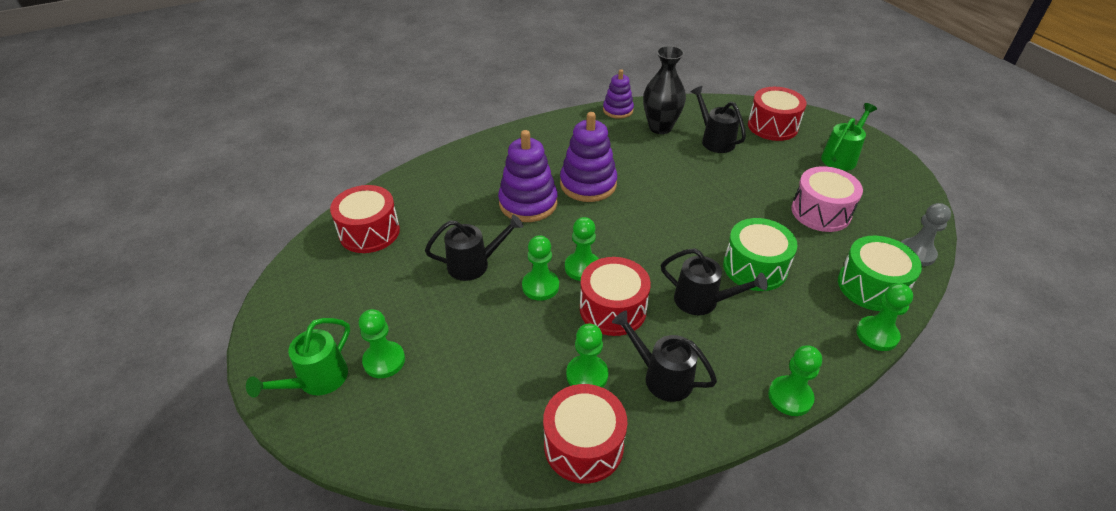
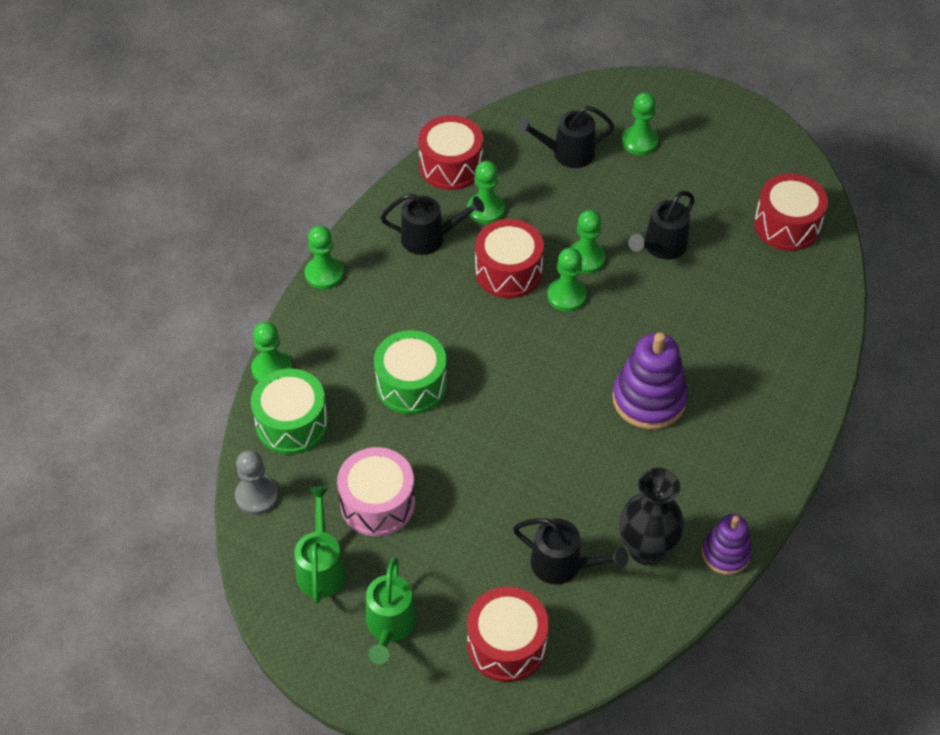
camera: 145 degrees right, 10 degrees up
(317, 381) = (667, 107): green watering can -> green watering can (321, 566)
(528, 203) = (684, 338): purple stacking toy -> none
(703, 301) = (438, 321): black watering can -> black watering can (566, 154)

